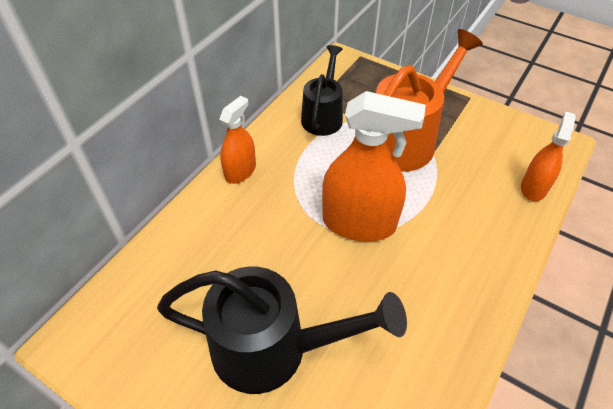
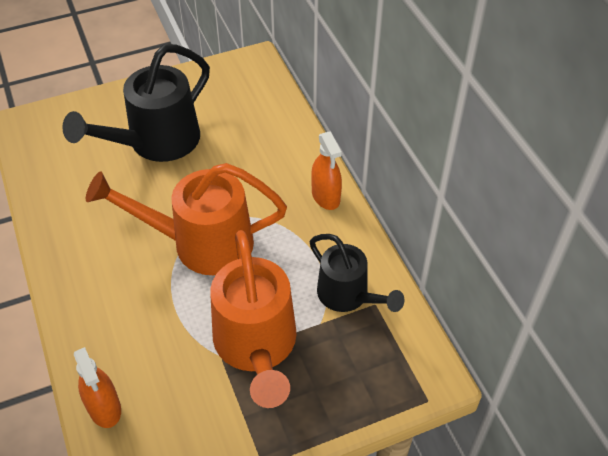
camera: 125 degrees right, 0 degrees up
(359, 223) = (200, 243): orange spray bottle -> orange watering can

